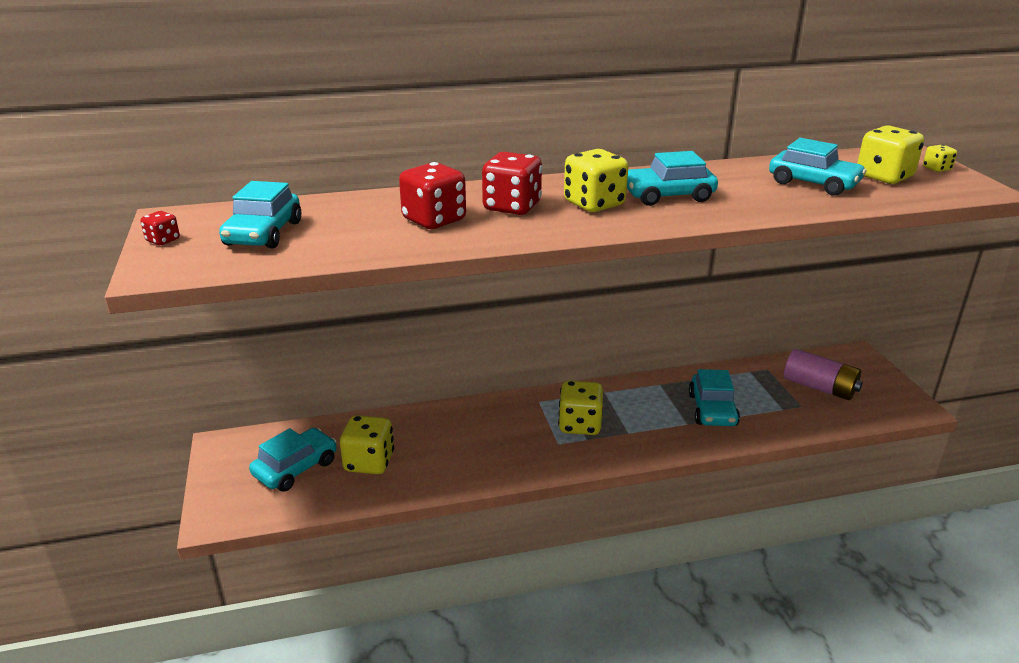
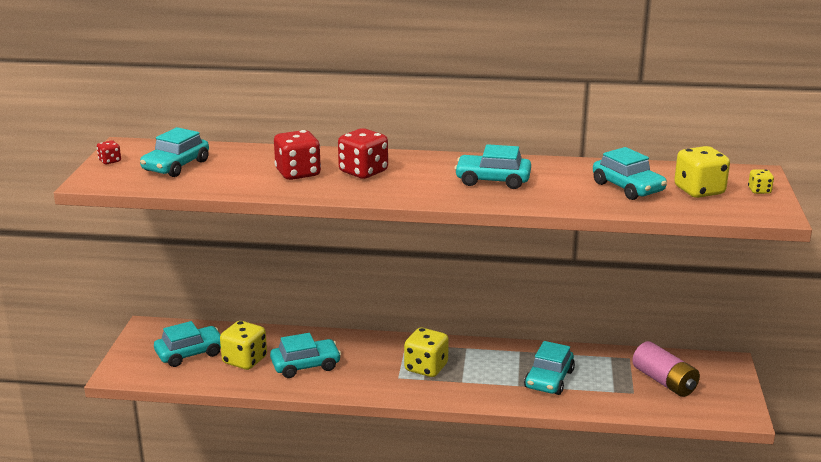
camera: 20 degrees right, 5 degrees down
(445, 452) = (305, 365): none -> turquoise car
(594, 204) = (427, 178): yellow dice -> none

